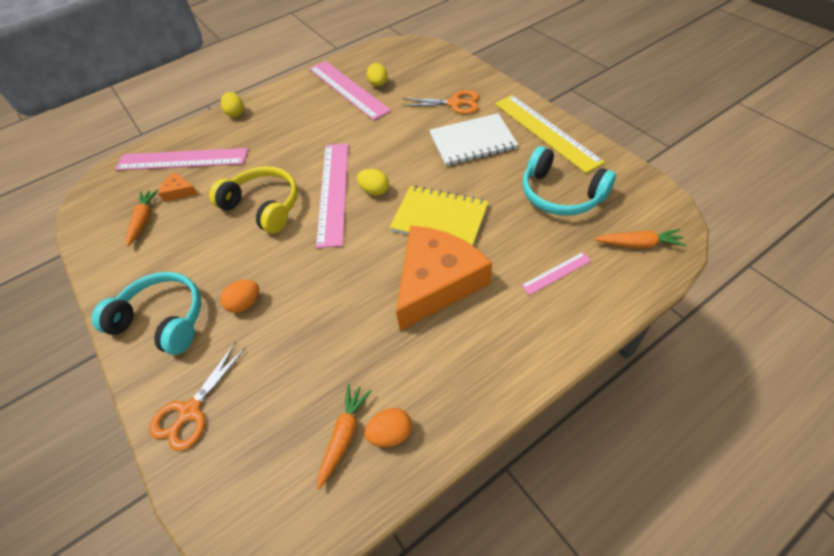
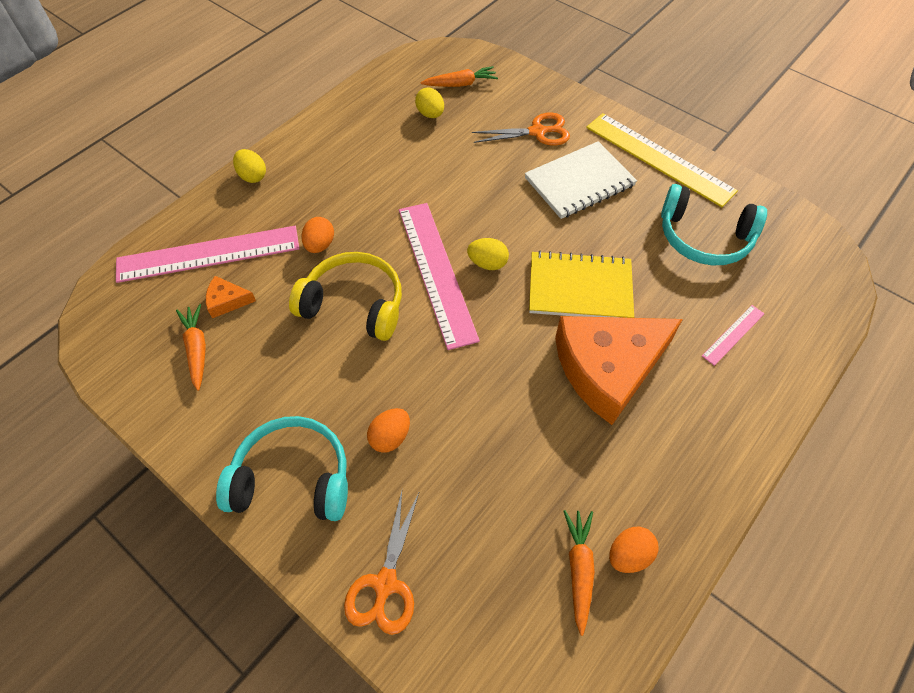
camera: 20 degrees left, 5 degrees up
(259, 163) = (320, 245): none -> orange egg
(347, 89) = (392, 125): pink ruler -> none
(436, 282) = (608, 368): orange cheese -> orange cheese turned 135 degrees counterclockwise
(639, 244) = (805, 286): orange carrot -> orange carrot (460, 84)

